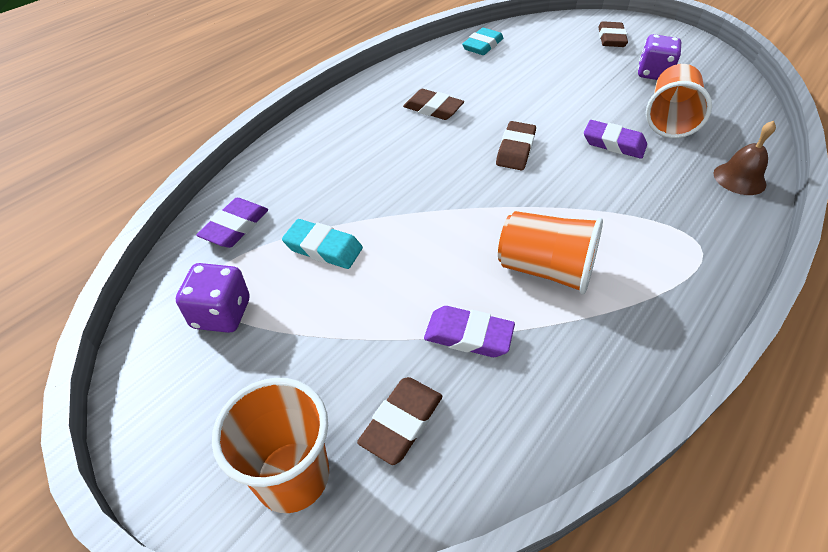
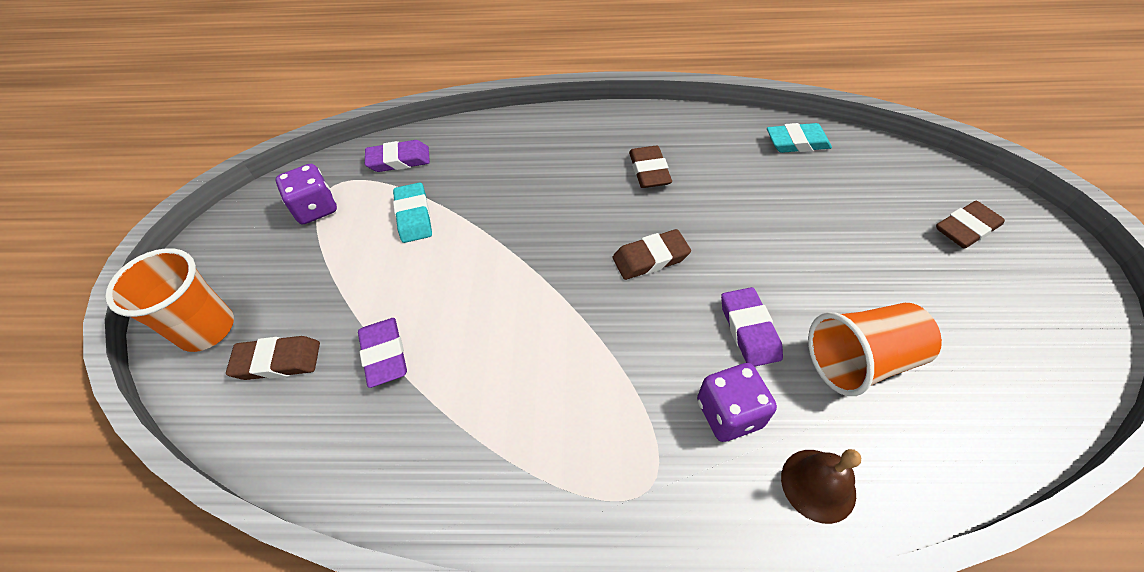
camera: 55 degrees right, 5 degrees up
(545, 270) = (500, 367): orange cup -> none
(653, 73) = (942, 302): purple dice -> purple dice (729, 413)

